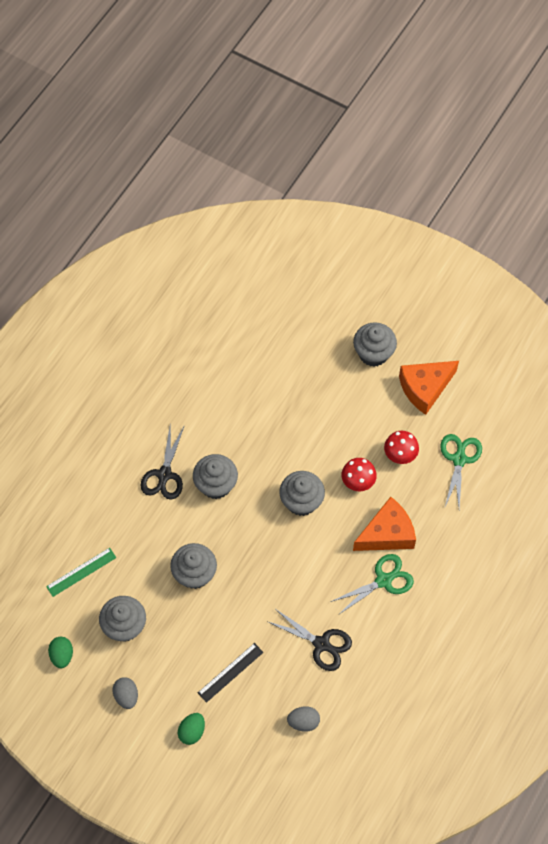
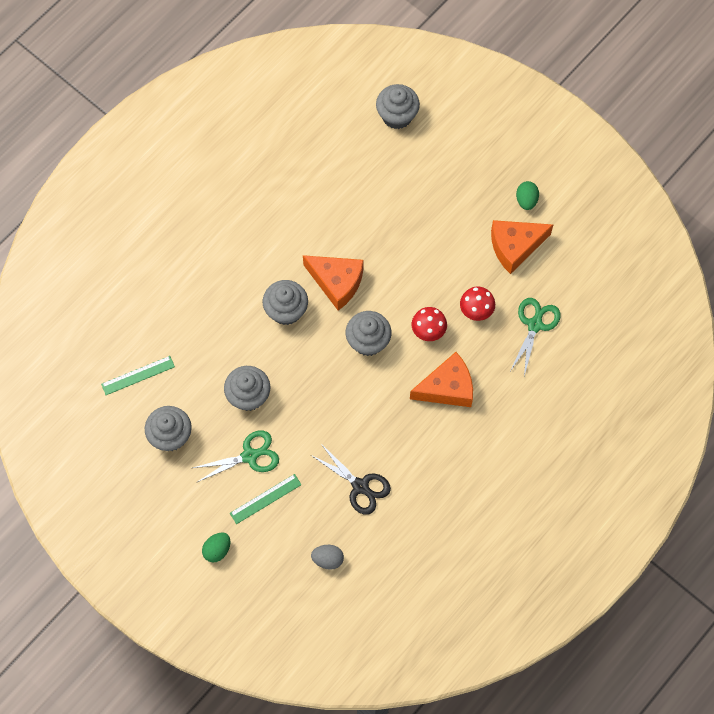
camera: 10 degrees right, 5 degrees up
(62, 655) = (104, 454): green egg -> green egg (526, 200)
(126, 696) = (160, 504): grey egg -> none
(164, 474) = (237, 292): black scissors -> none
(230, 672) = (265, 499): black ruler -> green ruler
(260, 450) = (336, 282): none -> orange cheese
(373, 353) = (470, 202): grey cupcake -> grey cupcake (397, 116)
(383, 580) = (434, 434): green scissors -> green scissors (249, 456)

